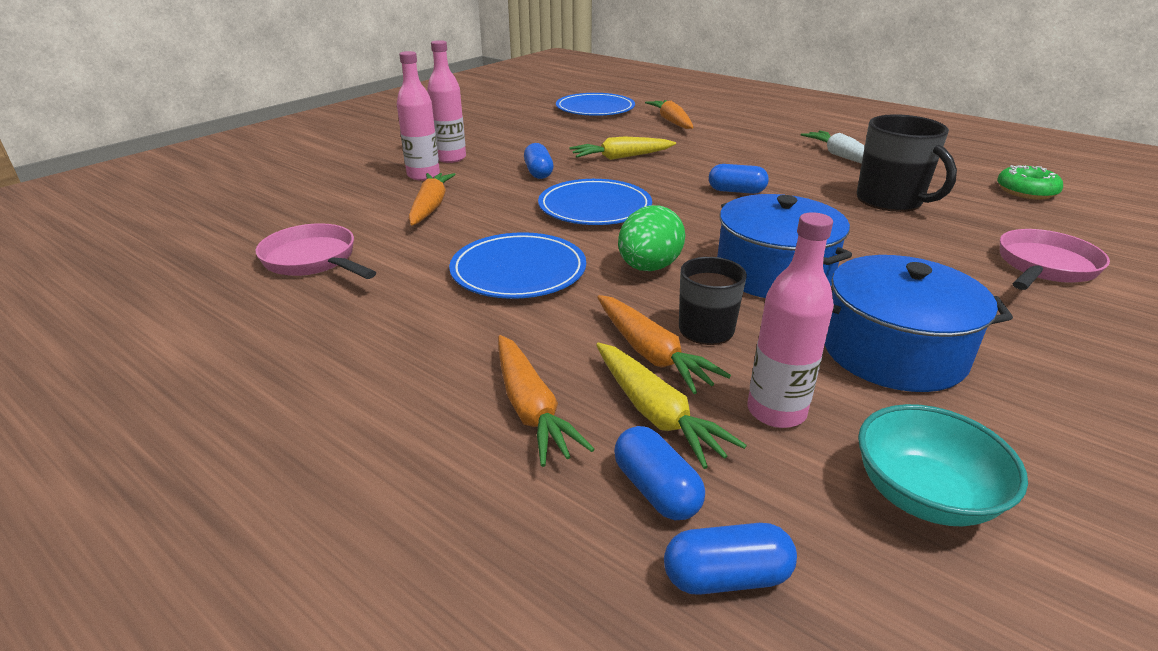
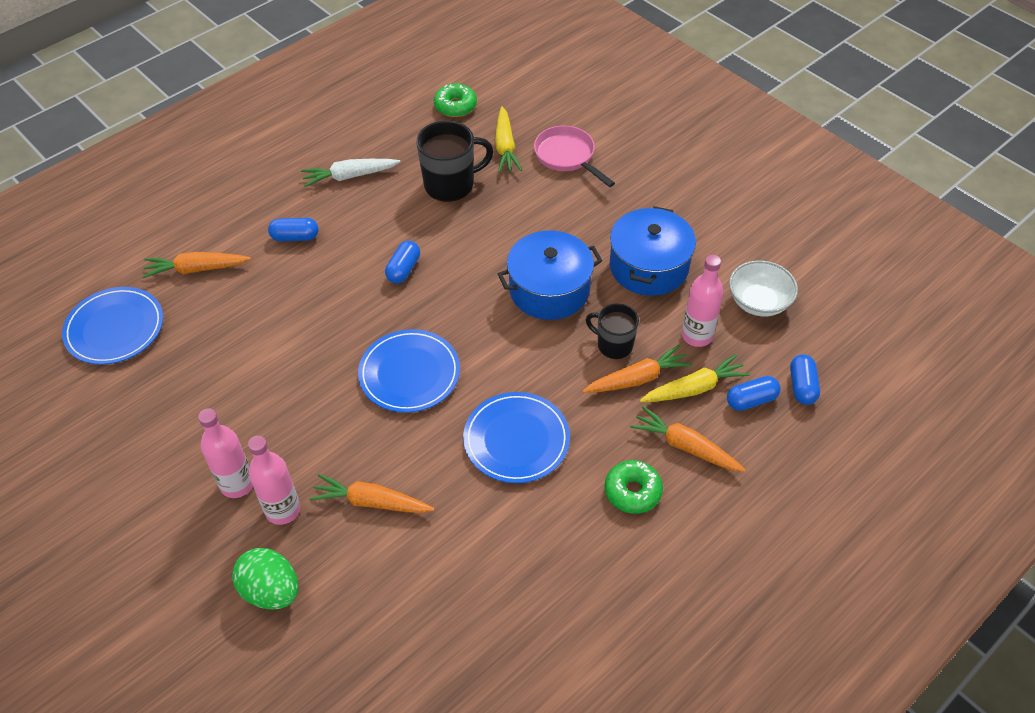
camera: 80 degrees left, 20 degrees up
(313, 260) = (466, 591): pink pan -> none
(442, 361) = (632, 491): none -> green donut
(531, 409) = (685, 446): orange carrot -> orange carrot turned 135 degrees counterclockwise
(538, 172) = (310, 407): blue capsule -> blue capsule (295, 237)
(621, 157) = (292, 333): yellow carrot -> yellow carrot (505, 147)
(648, 267) = (527, 358): green egg -> green egg (271, 591)
(923, 495) = (758, 302): turquoise bowl -> white bowl

